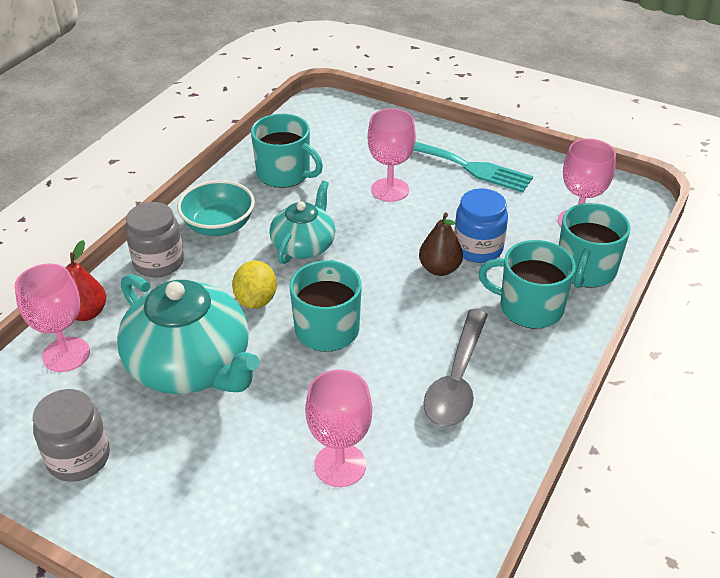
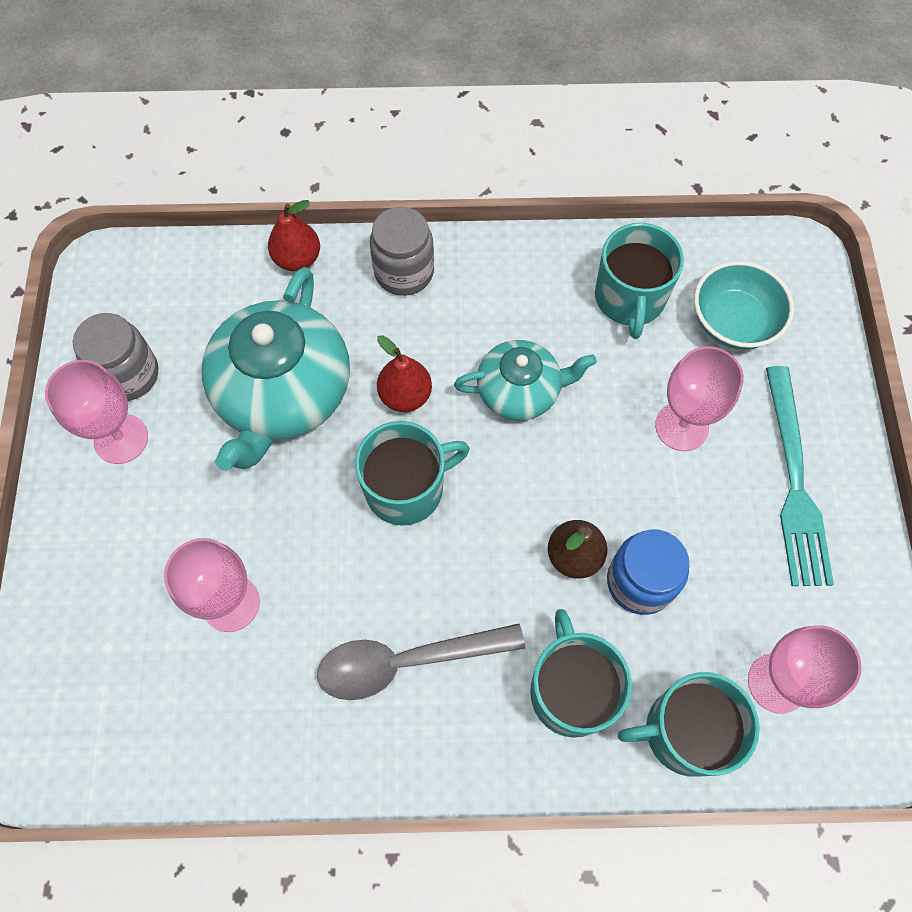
camera: 60 degrees right, 25 degrees up
(66, 354) = (237, 280): pink goblet -> pink goblet (121, 439)
(219, 226) = (495, 289): turquoise bowl -> turquoise bowl (733, 322)
(256, 300) = (405, 395): yellow lemon -> red pear

